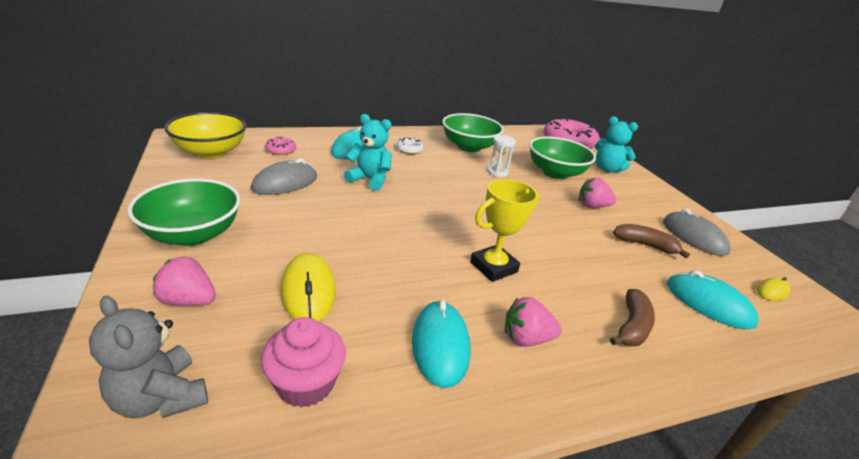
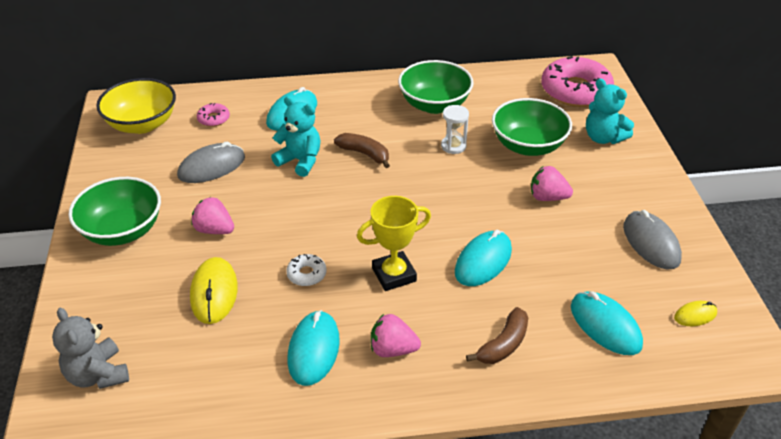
camera: 15 degrees right, 10 degrees up
(188, 300) = (117, 298): pink strawberry -> pink strawberry (214, 230)
(306, 383) = (199, 373): pink cupcake -> none
(409, 150) = (358, 113): white donut -> white donut (306, 274)
(569, 253) = (483, 261): none -> turquoise mouse
(645, 245) = (580, 253): brown banana -> brown banana (364, 154)

